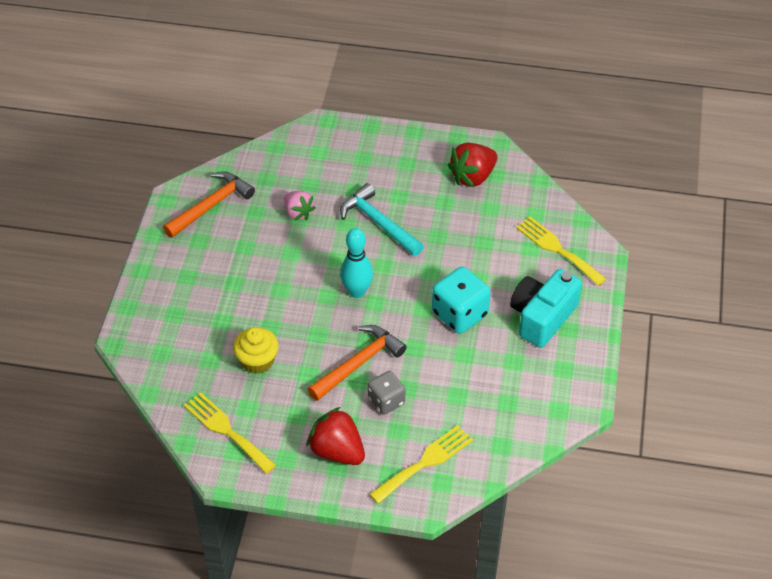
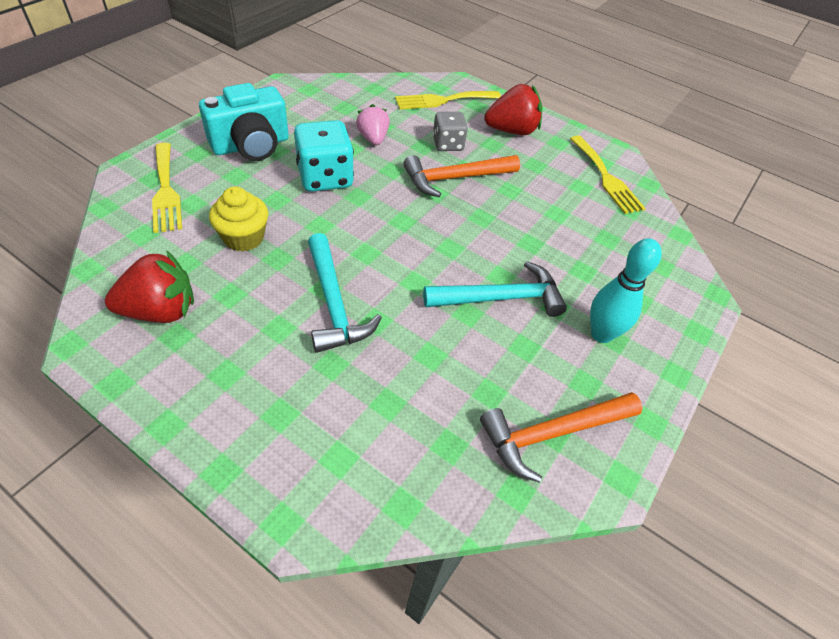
camera: 160 degrees left, 0 degrees up
(257, 361) = (557, 218): yellow cupcake -> yellow cupcake (244, 238)
(274, 272) = (500, 298): none -> turquoise hammer
(298, 213) = (429, 364): pink strawberry -> pink strawberry (373, 139)
(337, 451) = (511, 131): red strawberry -> red strawberry turned 75 degrees counterclockwise
(357, 291) = (415, 238): turquoise bowling pin -> turquoise bowling pin (601, 334)

